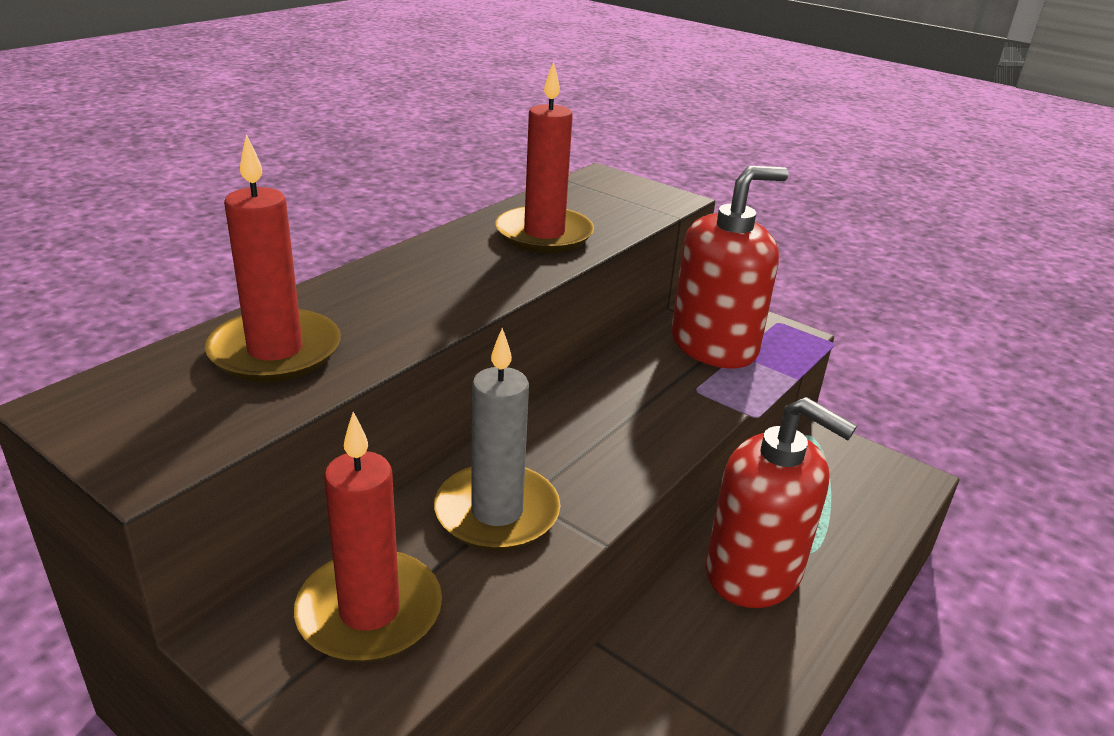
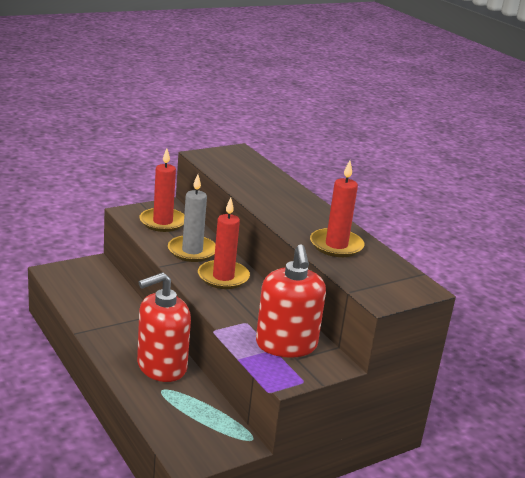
camera: 110 degrees right, 5 degrees down
(275, 351) = (252, 176): red candle -> red candle (223, 277)

